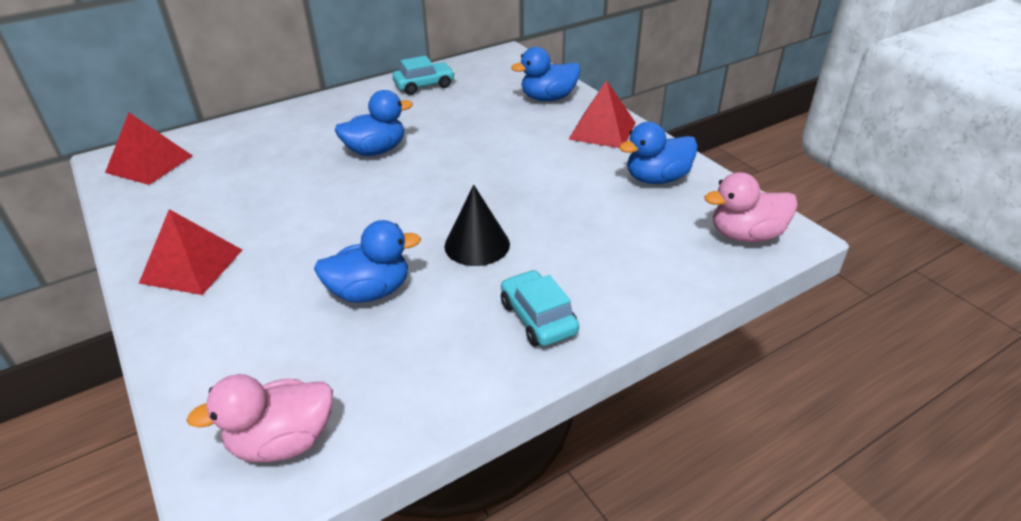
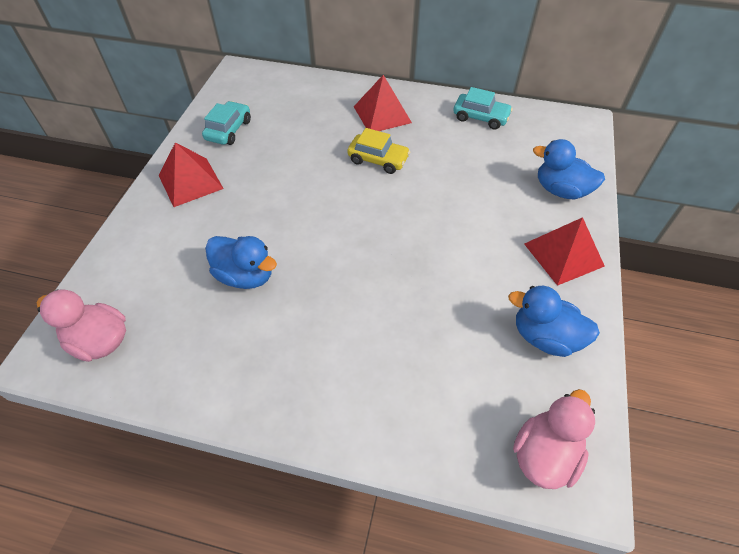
camera: 45 degrees right, 15 degrees up
(149, 164) = (251, 86): red pyramid -> red pyramid (382, 114)
(376, 151) = (378, 159): blue duck -> yellow car
(477, 245) = (343, 290): black cone -> none
(538, 318) = (305, 383): turquoise car -> turquoise car (228, 130)
(745, 235) = (544, 454): pink duck -> pink duck turned 90 degrees clockwise

